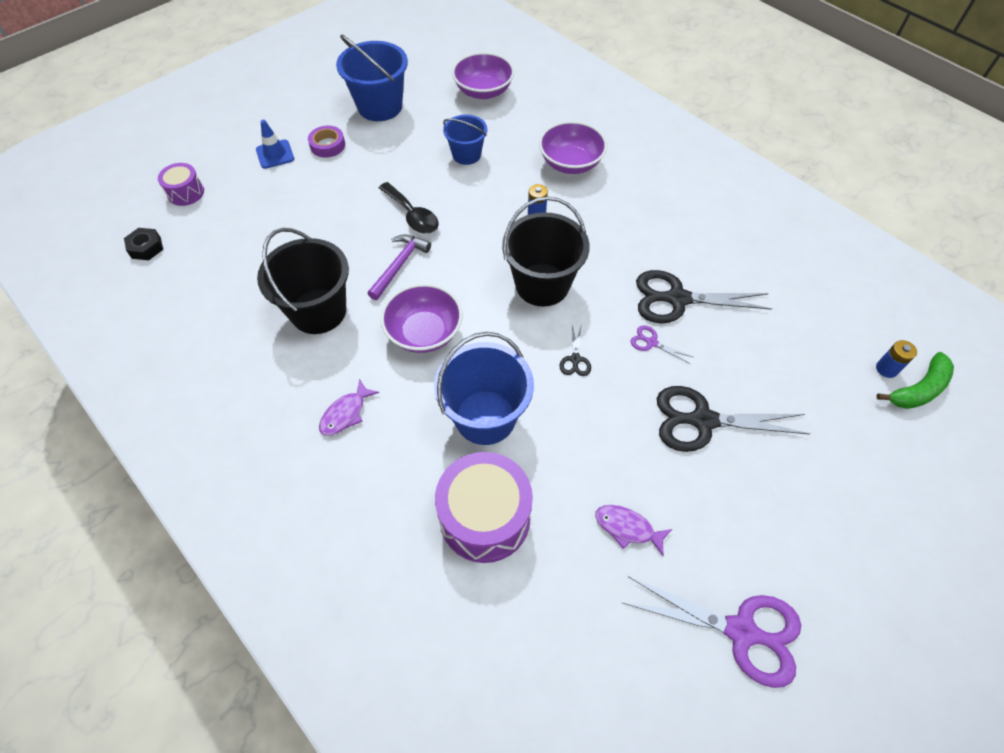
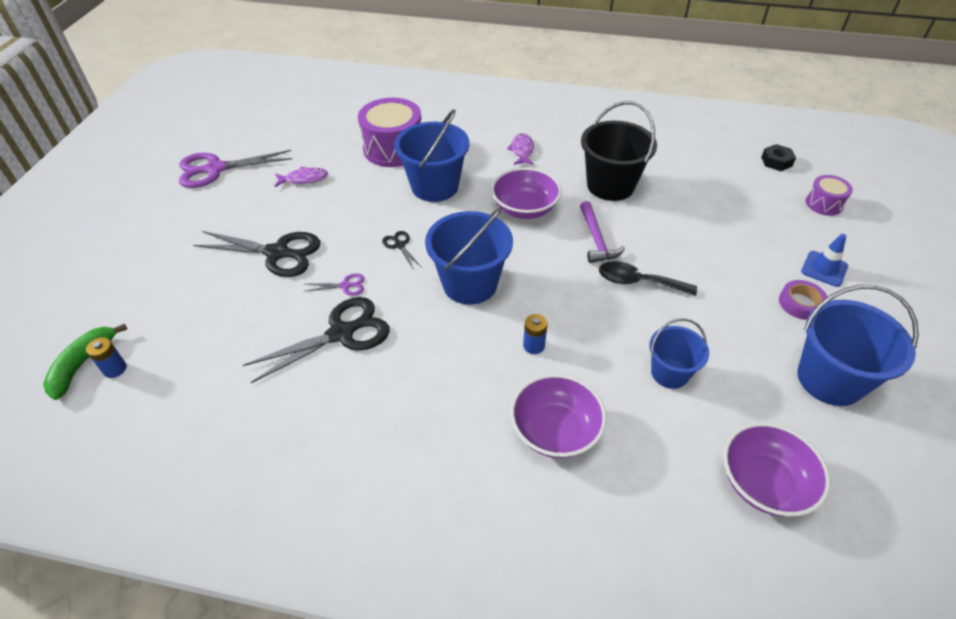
camera: 145 degrees right, 10 degrees down
(542, 285) = (470, 284): black bucket -> blue bucket
(703, 420) = (277, 253): black scissors -> black scissors turned 45 degrees clockwise

